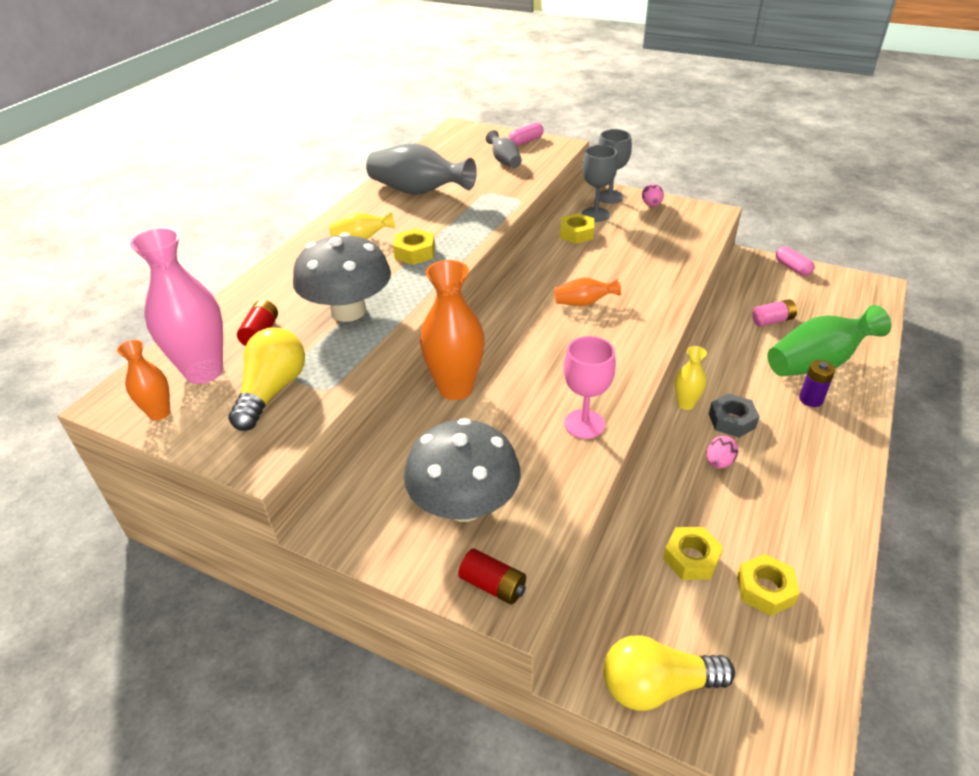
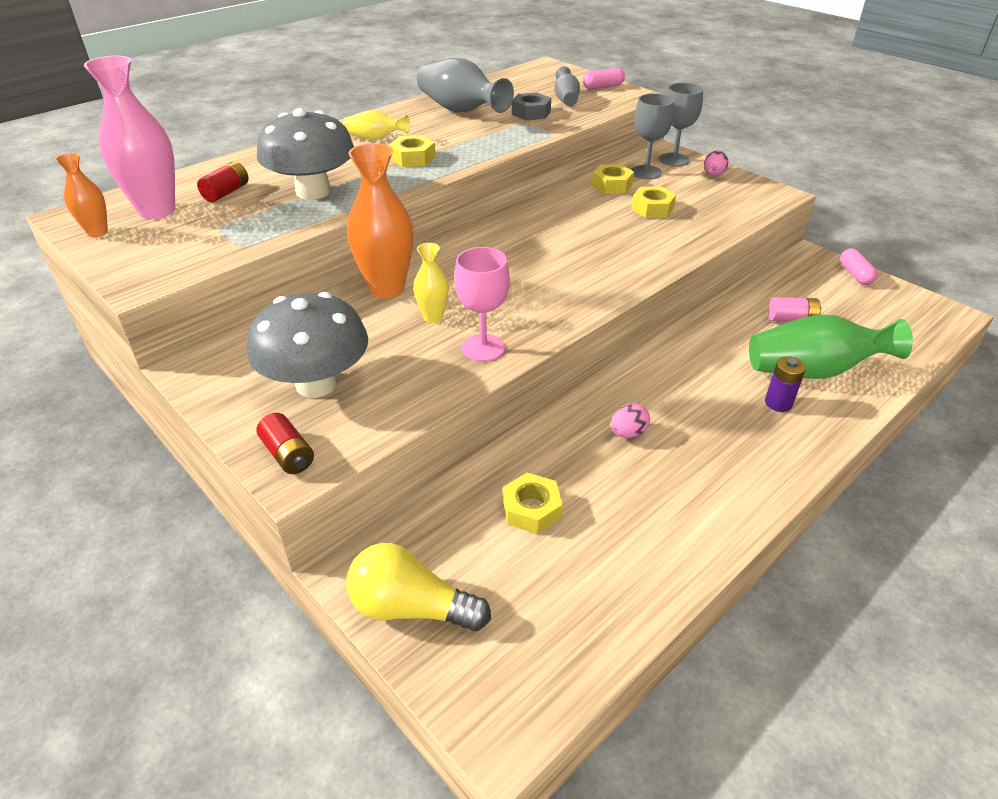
camera: 20 degrees right, 0 degrees up
(272, 391) = (196, 237): yellow light bulb -> none
(583, 303) = (569, 245): orange vase -> none
(685, 404) = (633, 372): yellow vase -> yellow vase (433, 317)
(731, 420) = (672, 399): grey nut -> grey nut (531, 113)
(765, 589) = (587, 562): yellow nut -> yellow nut (652, 208)

